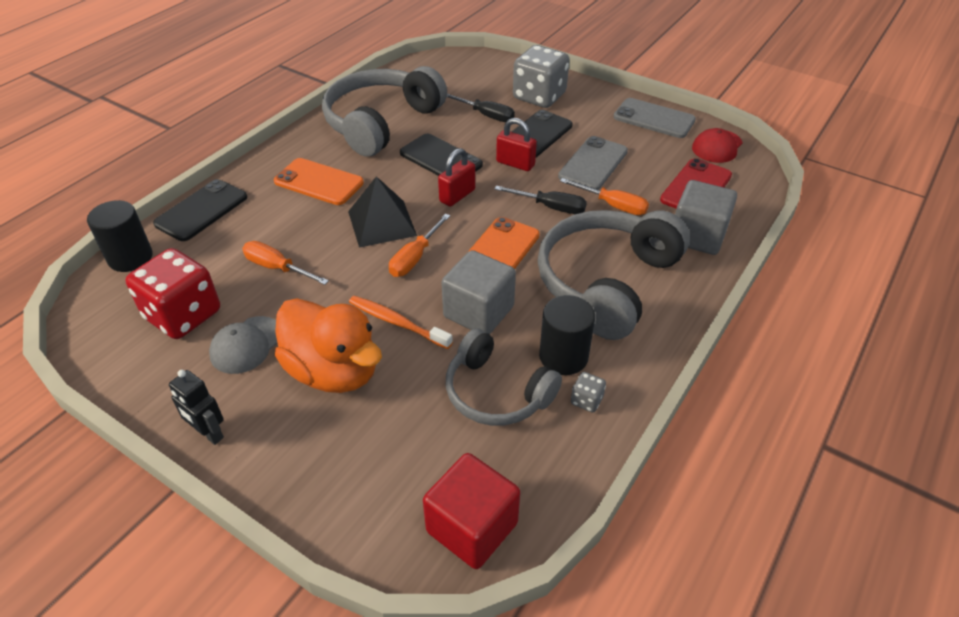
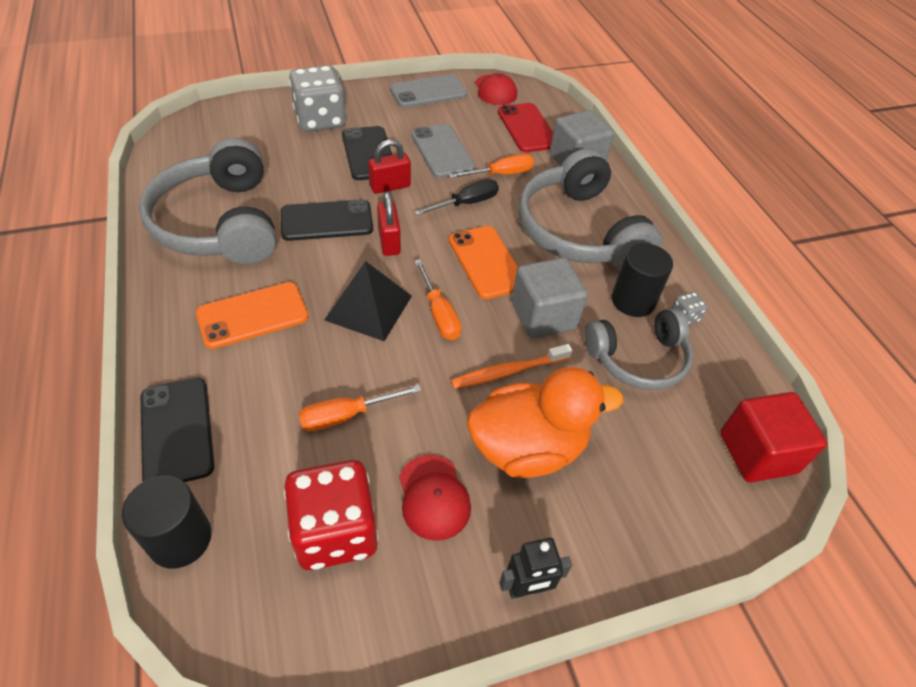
camera: 55 degrees left, 5 degrees up
(246, 345) = (433, 497): grey cap -> red cap
(486, 115) = (303, 160): black screwdriver -> none

